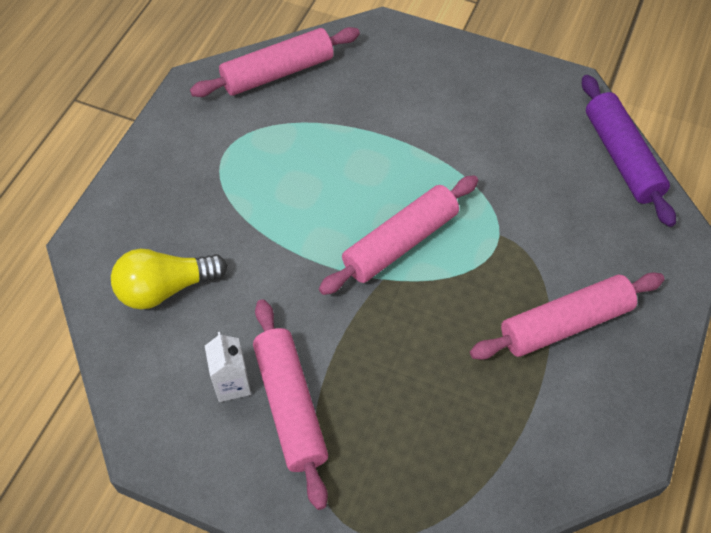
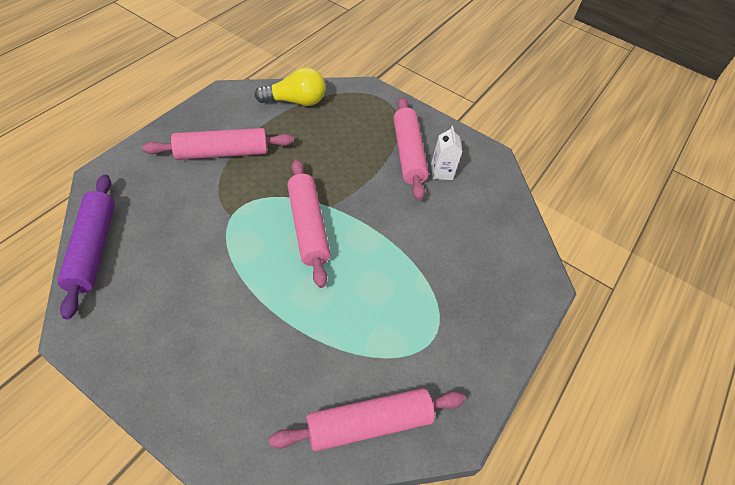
camera: 175 degrees left, 5 degrees down
(166, 288) = (483, 236): yellow light bulb -> yellow light bulb (295, 101)
(400, 242) = (308, 227): pink rolling pin -> pink rolling pin turned 75 degrees counterclockwise

